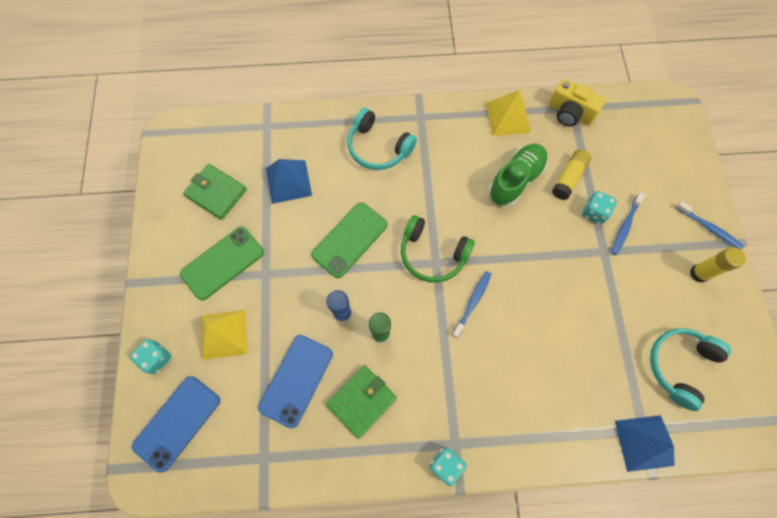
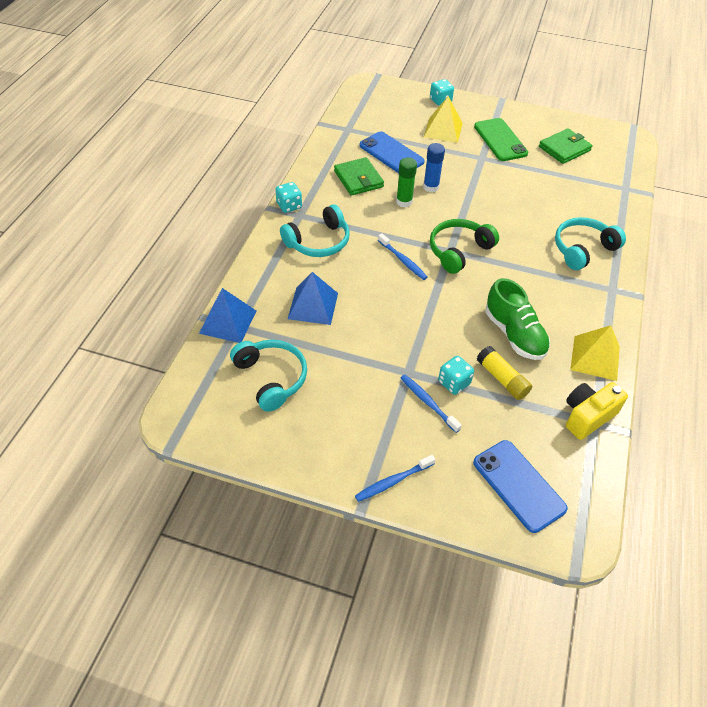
camera: 110 degrees right, 20 degrees down
(177, 423) = (392, 101): blue phone -> blue phone (518, 485)
(288, 181) = (562, 187): blue pyramid -> blue pyramid (313, 306)
(350, 240) = (493, 207): green phone -> none
(487, 401) = (318, 242): none -> turquoise headphones
(699, 273) = (347, 442): yellow glue stick -> none

